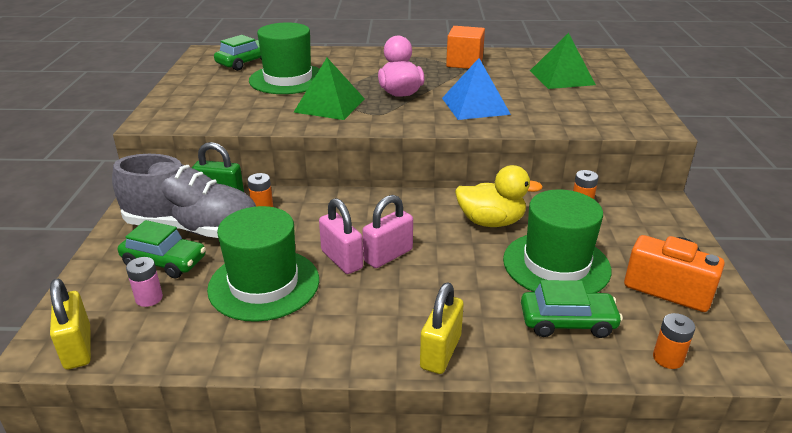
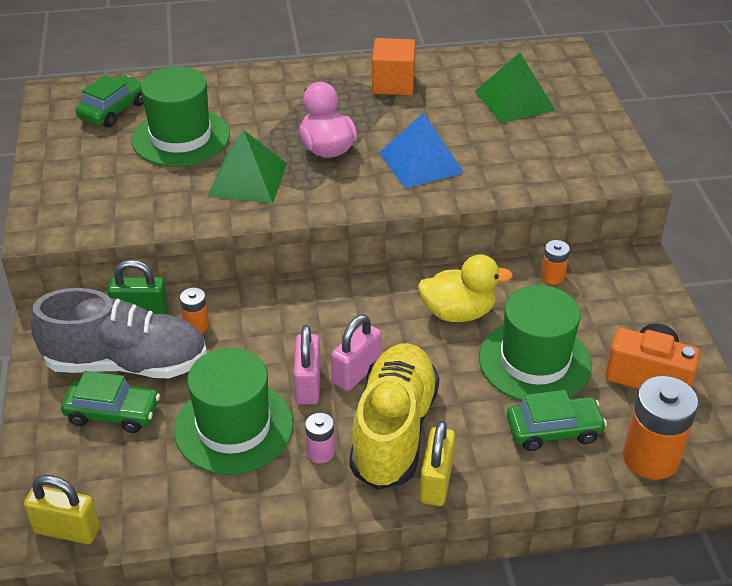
camera: 10 degrees left, 10 degrees up
(78, 348) = (67, 530): yellow padlock -> yellow padlock turned 45 degrees counterclockwise
(149, 298) = (116, 461): pink battery -> pink battery (320, 452)
(342, 260) = (308, 384): pink padlock -> pink padlock turned 45 degrees clockwise
(410, 304) = (394, 430): none -> yellow shoe
(668, 358) = (650, 458): orange battery -> orange battery, size x2.00

